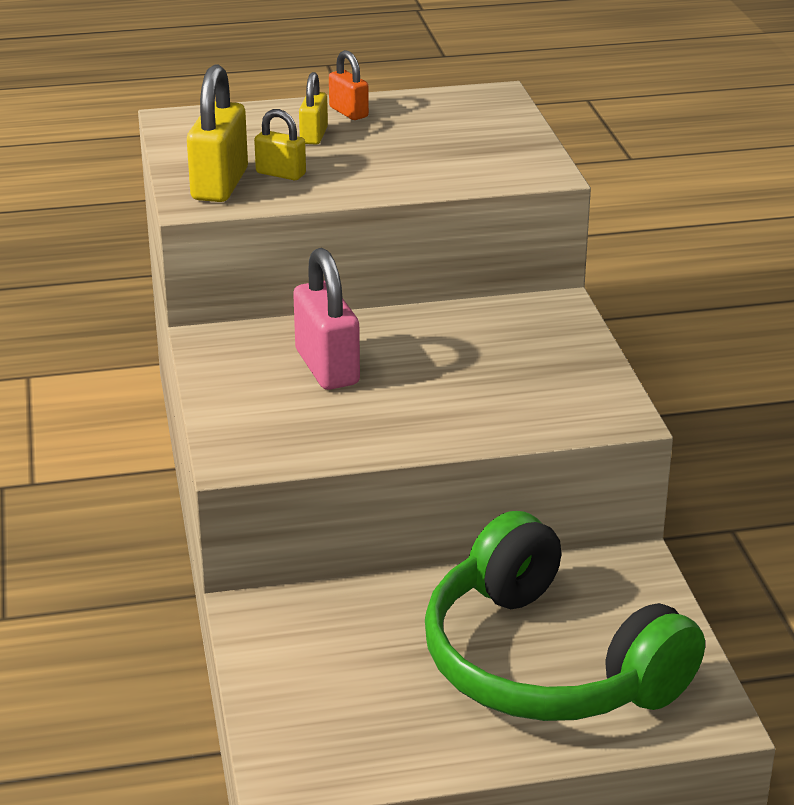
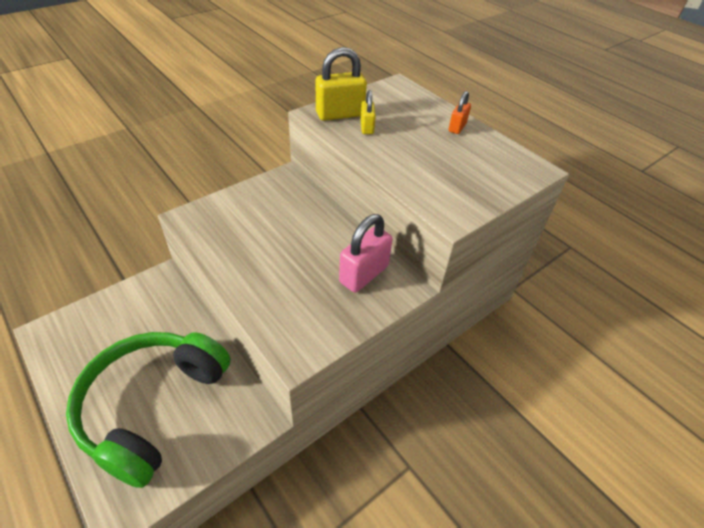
camera: 60 degrees right, 15 degrees up
(313, 136) = (418, 125): yellow padlock -> none
(327, 367) = (283, 220): pink padlock -> pink padlock (364, 274)

